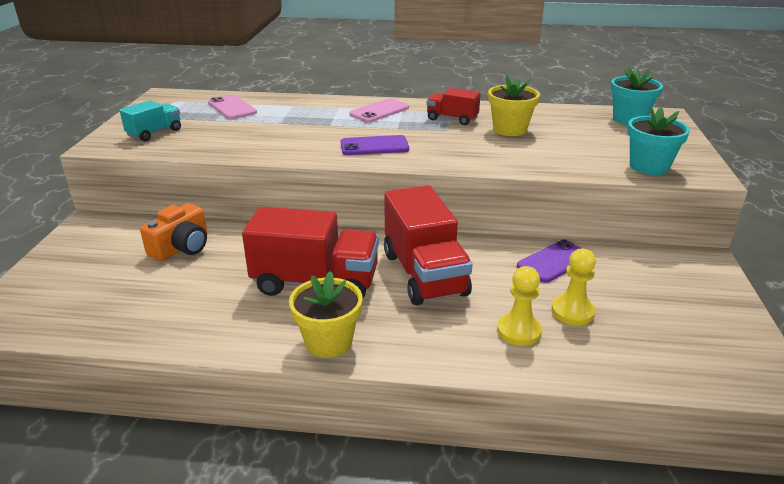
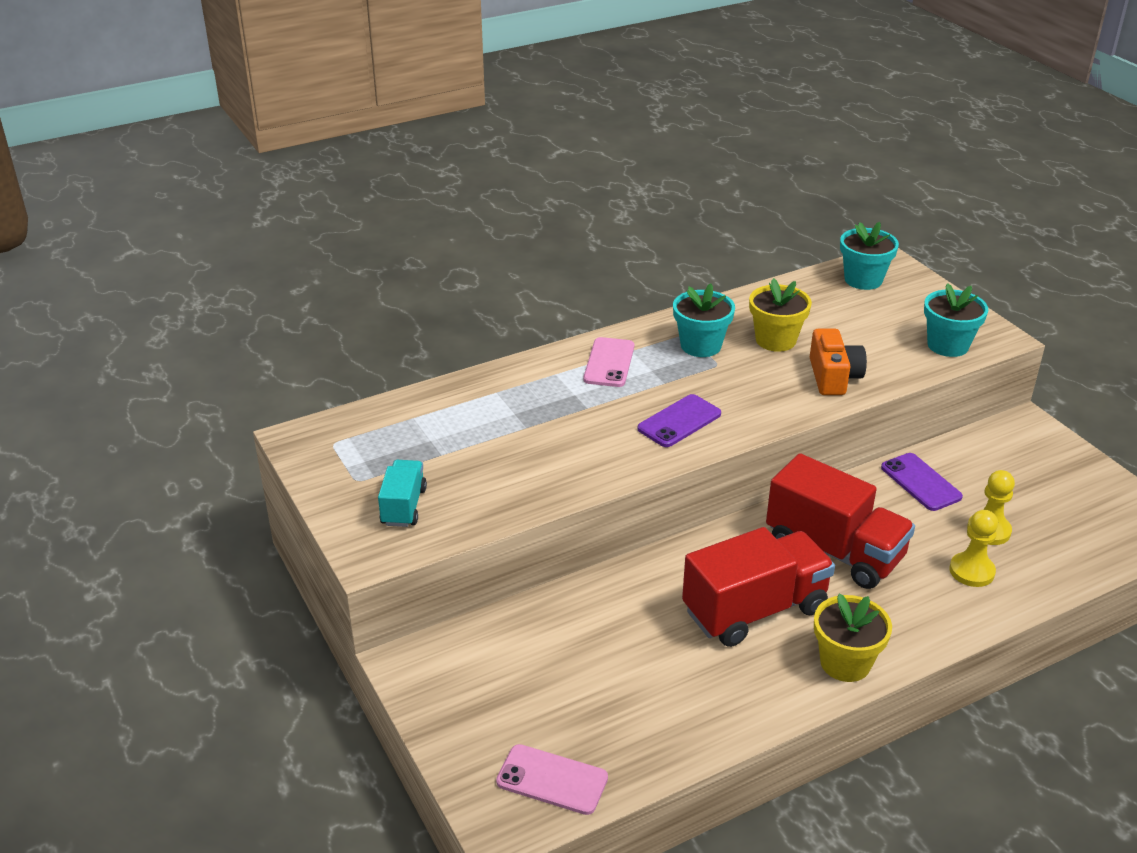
camera: 35 degrees left, 5 degrees up
(181, 247) = (566, 638): orange camera -> orange camera (833, 377)
(232, 108) = (429, 425): pink phone -> pink phone (552, 780)
(452, 119) = (701, 346): red truck -> turquoise flower pot
(554, 261) = (920, 482): purple phone -> purple phone turned 45 degrees counterclockwise

